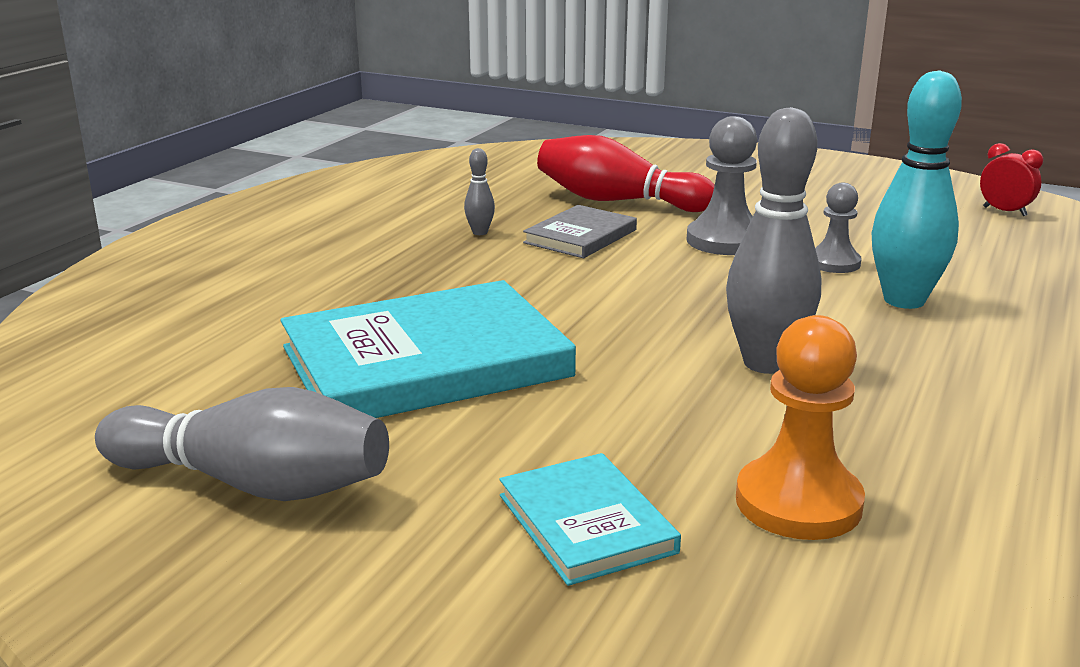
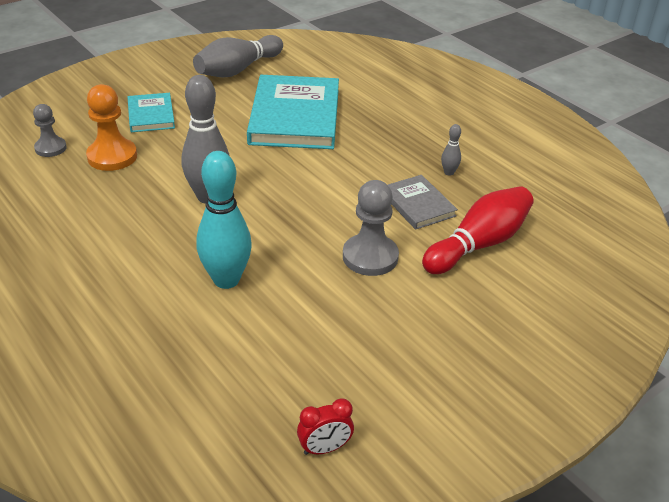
camera: 115 degrees right, 15 degrees up
(586, 523) = (151, 115): turquoise book -> turquoise book turned 75 degrees clockwise
(834, 263) = (299, 283): grey pawn -> grey pawn (50, 148)

